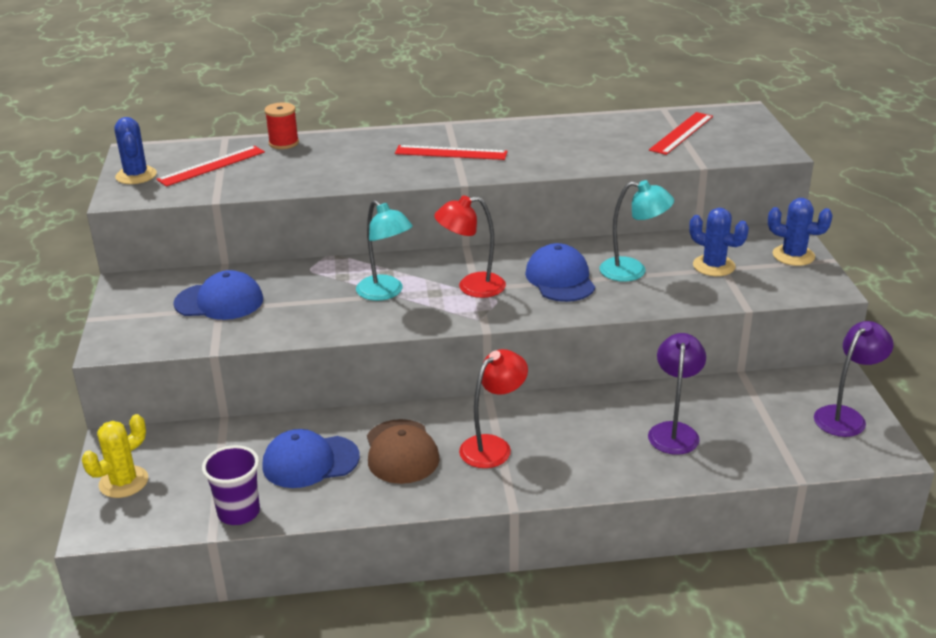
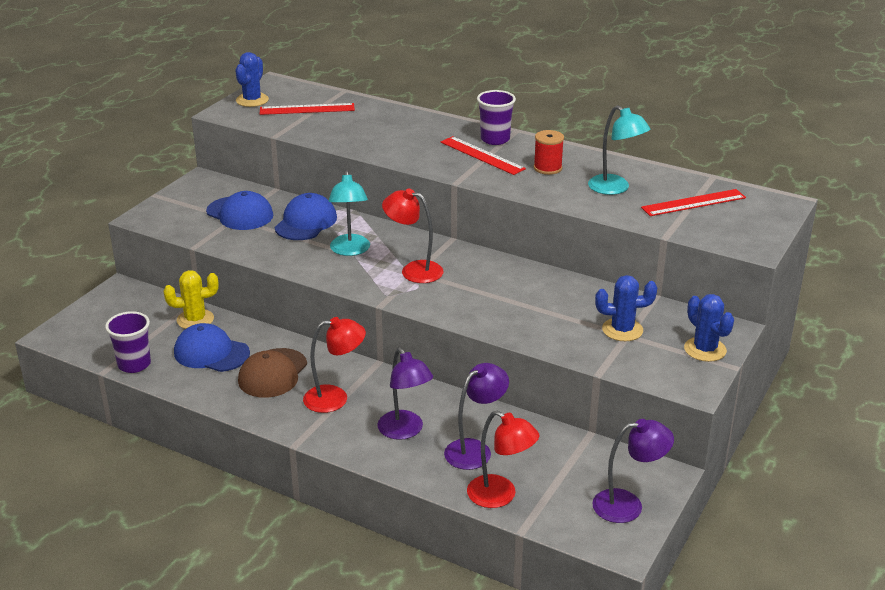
camera: 35 degrees right, 0 degrees up
(123, 482) = (96, 315): yellow cactus -> yellow cactus (195, 319)
(284, 143) = (376, 108): red spool -> red spool (547, 168)
(441, 136) = (495, 139): none -> purple cup
(560, 279) = (486, 290): blue cap -> blue cap (306, 222)
(595, 445) = (405, 431): none -> purple lamp
(633, 271) = (550, 307): turquoise lamp -> turquoise lamp (615, 188)
(714, 266) = (622, 330): blue cactus -> blue cactus turned 75 degrees counterclockwise
(746, 460) = (500, 496): none -> red lamp

